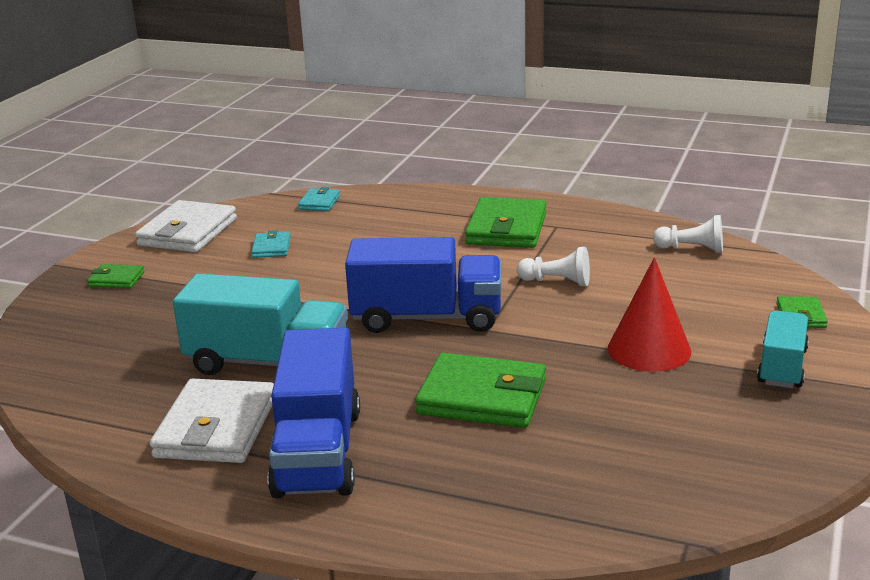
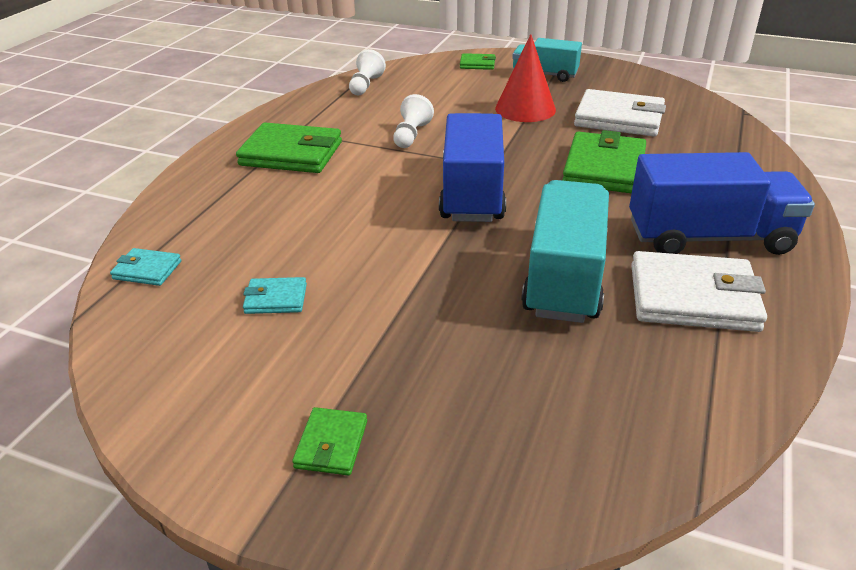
camera: 90 degrees left, 10 degrees up
(188, 232) = (183, 387): white wallet -> white wallet (619, 118)

